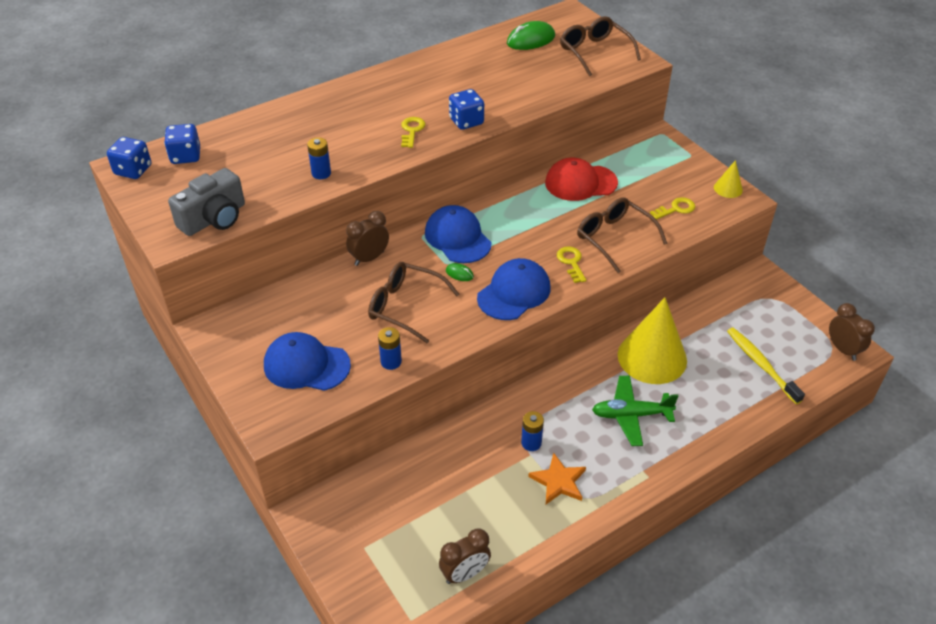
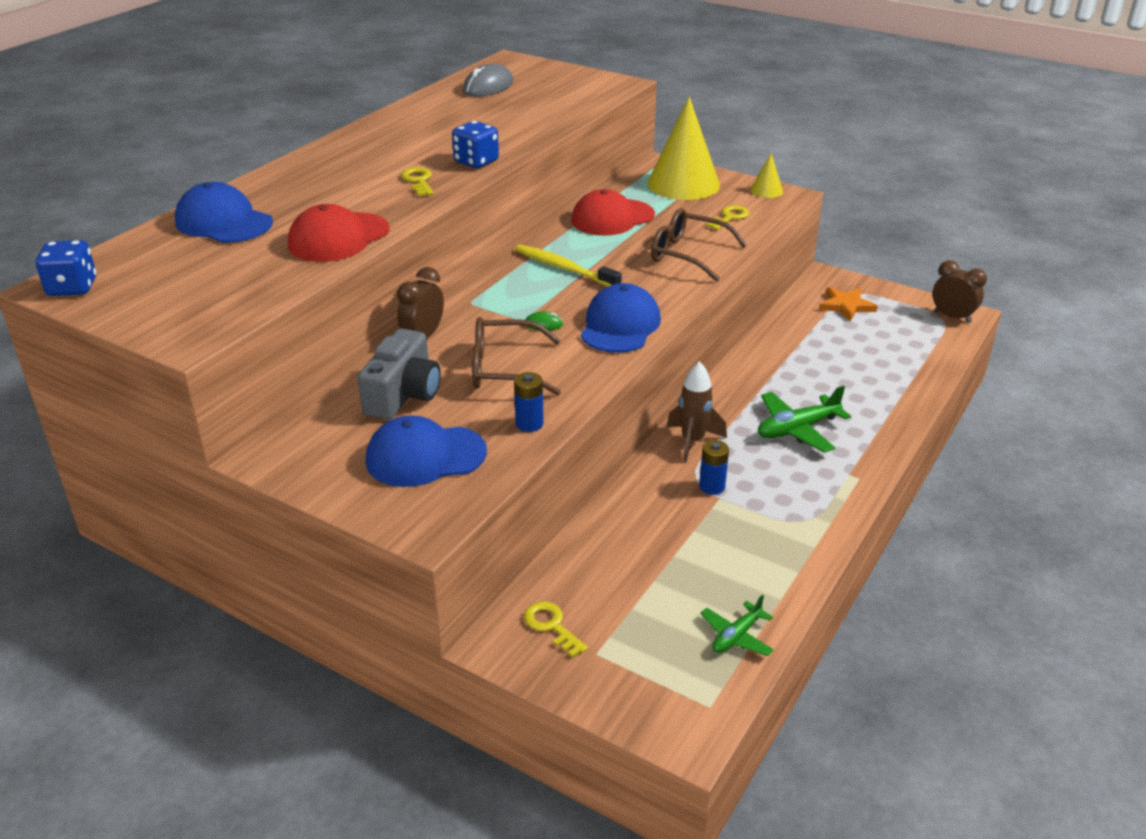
camera: 25 degrees left, 10 degrees down
(186, 156) = (139, 259): blue dice -> none
(214, 218) = (230, 307): grey camera -> grey camera (403, 395)
(321, 173) = (338, 238): blue battery -> red cap
(457, 238) = (514, 294): blue cap -> blue cap (223, 222)
(465, 574) = (736, 636): brown clock -> green plane
(531, 40) = (488, 87): green mouse -> grey mouse
(544, 397) = (692, 441): none -> brown rocket
(558, 481) = (770, 512): orange star -> orange star (846, 306)
(571, 262) = (660, 285): yellow key -> yellow key (551, 626)
(594, 52) = (566, 84): brown glasses -> none
(652, 357) = (777, 373): yellow cone -> yellow cone (683, 184)
(761, 365) = (888, 350): yellow toothbrush -> yellow toothbrush (564, 268)

